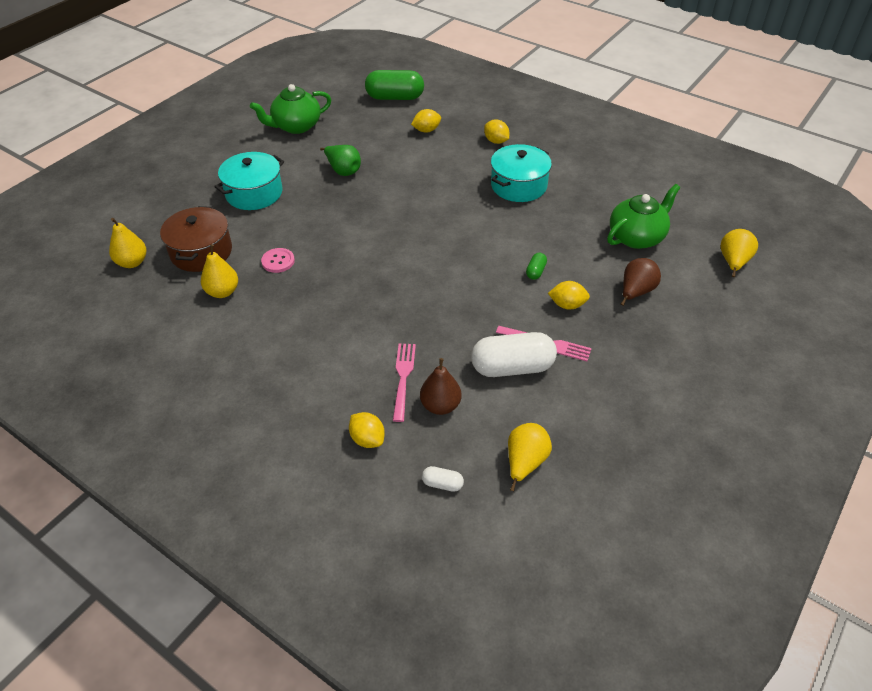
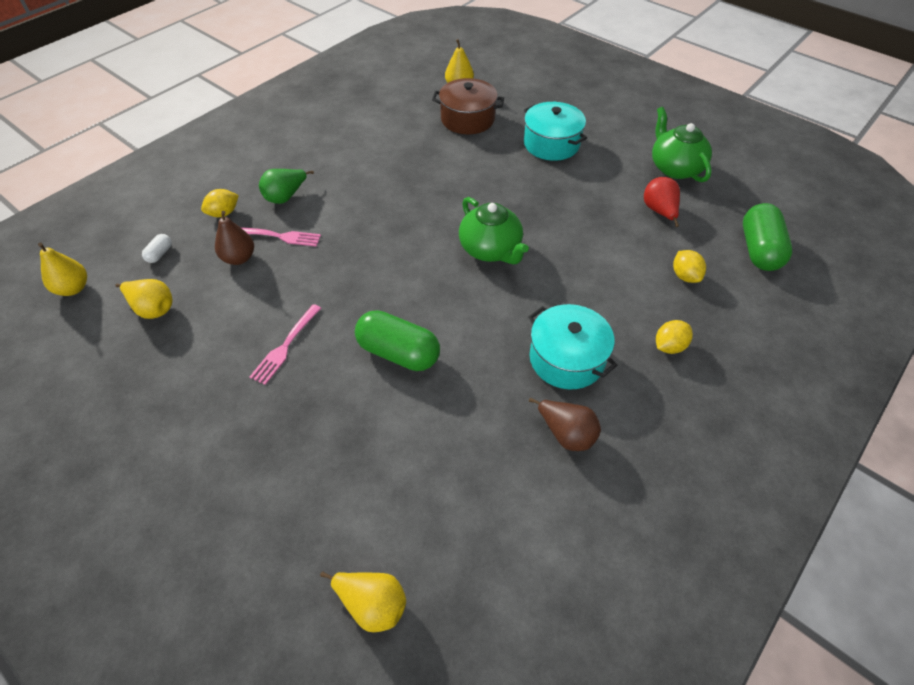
camera: 95 degrees right, 5 degrees up
(222, 292) = (414, 133): yellow pear -> yellow pear (73, 288)
(278, 261) = (448, 161): pink button -> none
(343, 170) = (592, 203): green pear -> green pear (286, 197)
(353, 137) = (659, 211): none -> red pear
(512, 367) = (264, 313): white capsule -> none
(535, 271) = (398, 353): green capsule -> green capsule, size x2.26
(567, 305) = (337, 374): yellow lemon -> none
(635, 292) = (341, 451): brown pear -> brown pear (566, 434)
(637, 237) = (447, 480): green teapot -> green teapot (491, 250)

